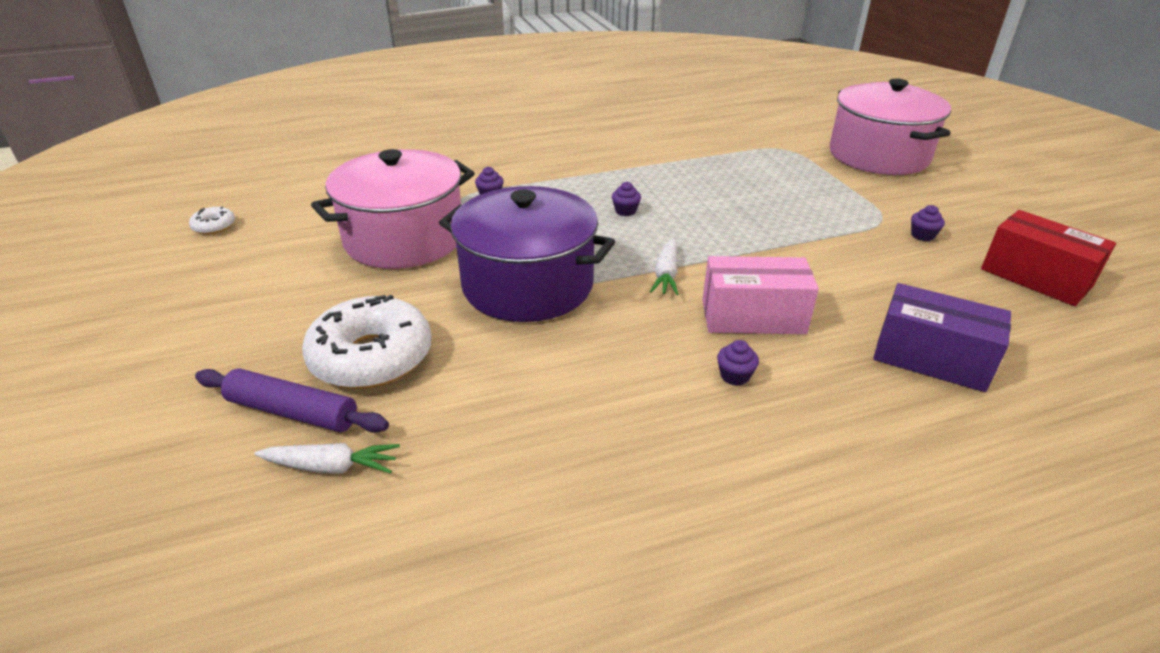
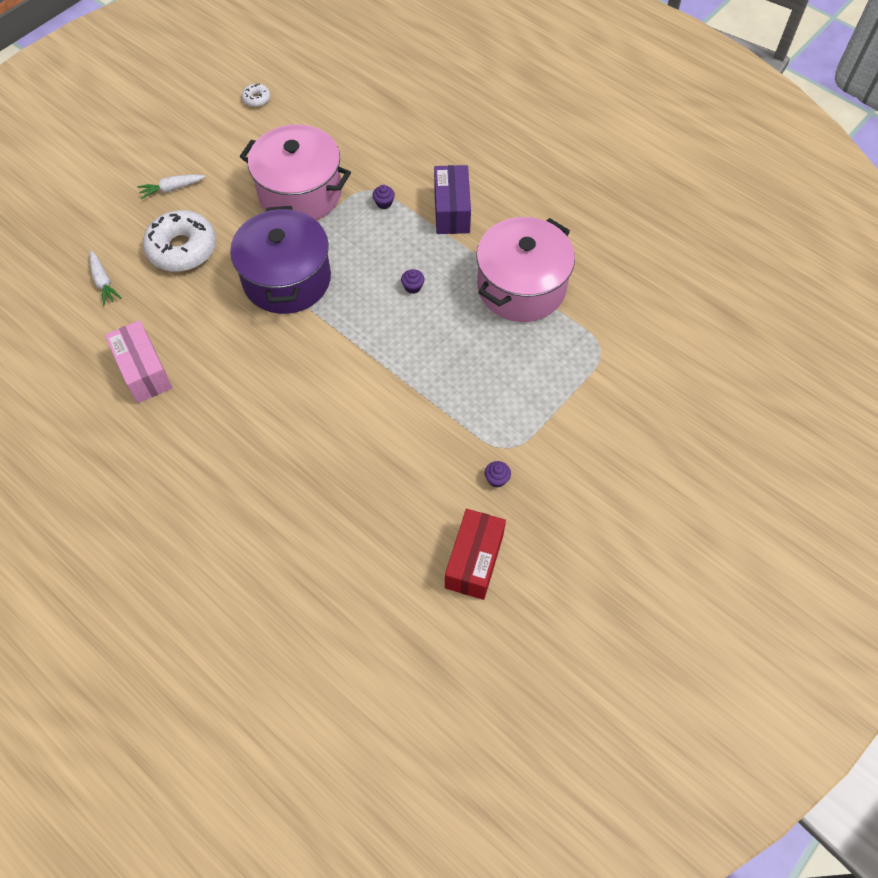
camera: 60 degrees right, 25 degrees up
(293, 412) = (128, 245): purple rolling pin -> none
(666, 274) = (342, 342): white carrot -> white carrot (172, 189)
(734, 376) = (254, 413): purple cupcake -> none
(753, 317) = (319, 404): pink box -> pink box (144, 371)
(878, 155) = (639, 421): pink pot -> pink pot (521, 287)
(931, 359) = (327, 508): purple box -> purple box (451, 211)

